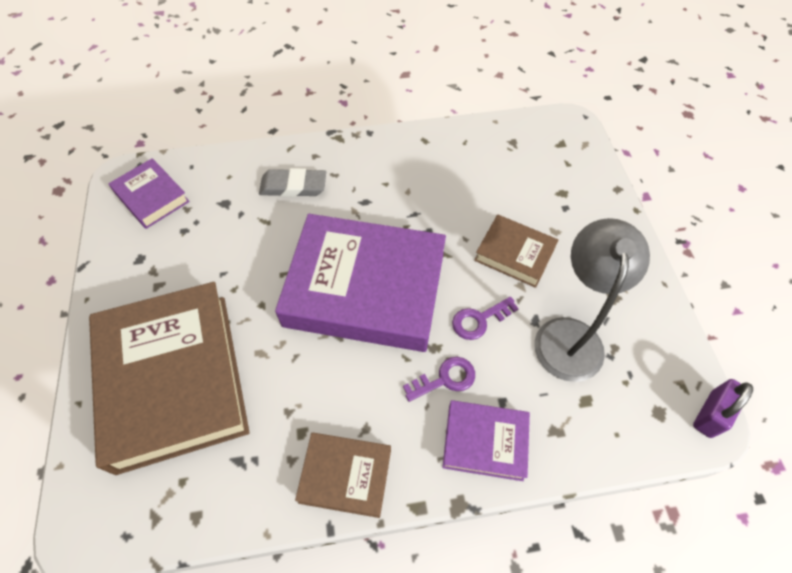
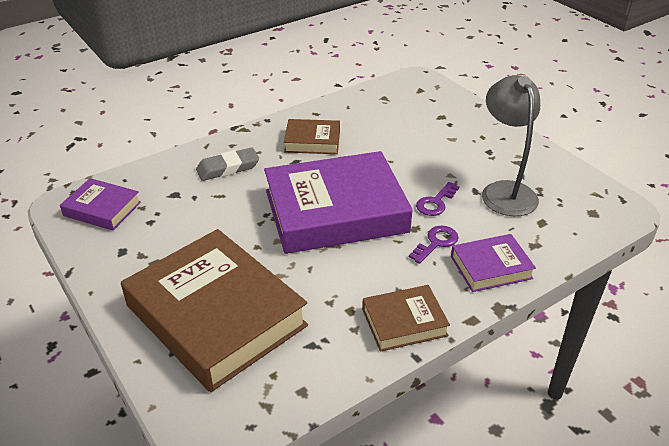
camera: 25 degrees left, 20 degrees down
(514, 254) = (433, 159): brown book -> brown book (312, 141)
(710, 414) = (624, 203): purple padlock -> none

